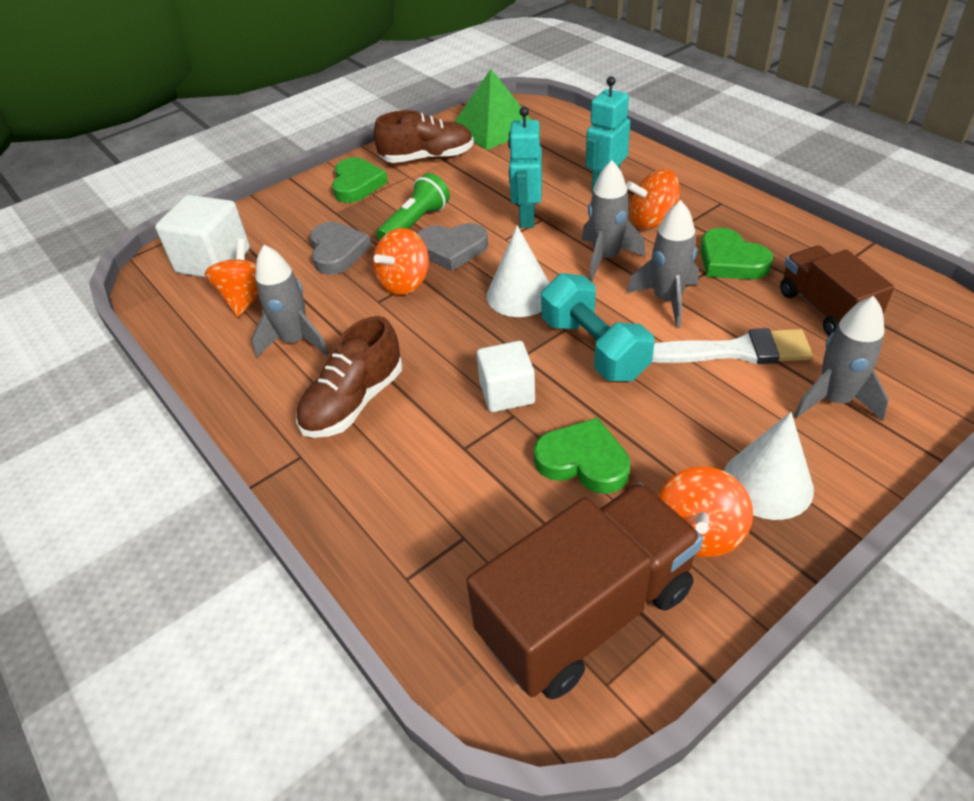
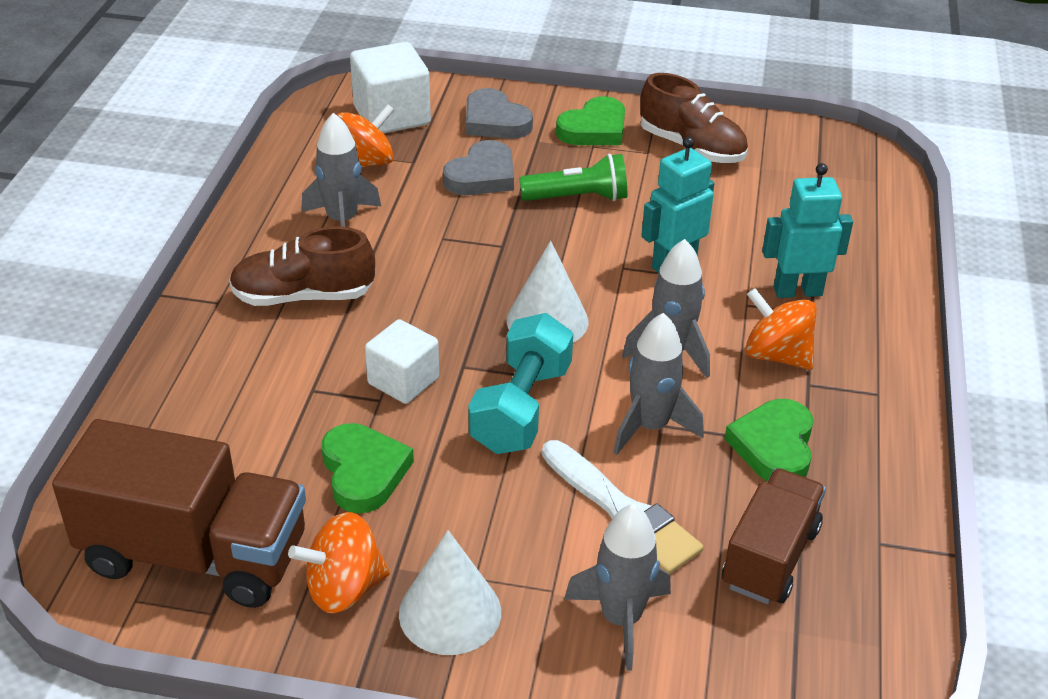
camera: 45 degrees right, 5 degrees down
(404, 282) = (484, 239): orange spinning top -> none
(452, 249) = (565, 242): grey heart -> grey heart (495, 121)
(494, 127) = (806, 161): green pyramid -> none

